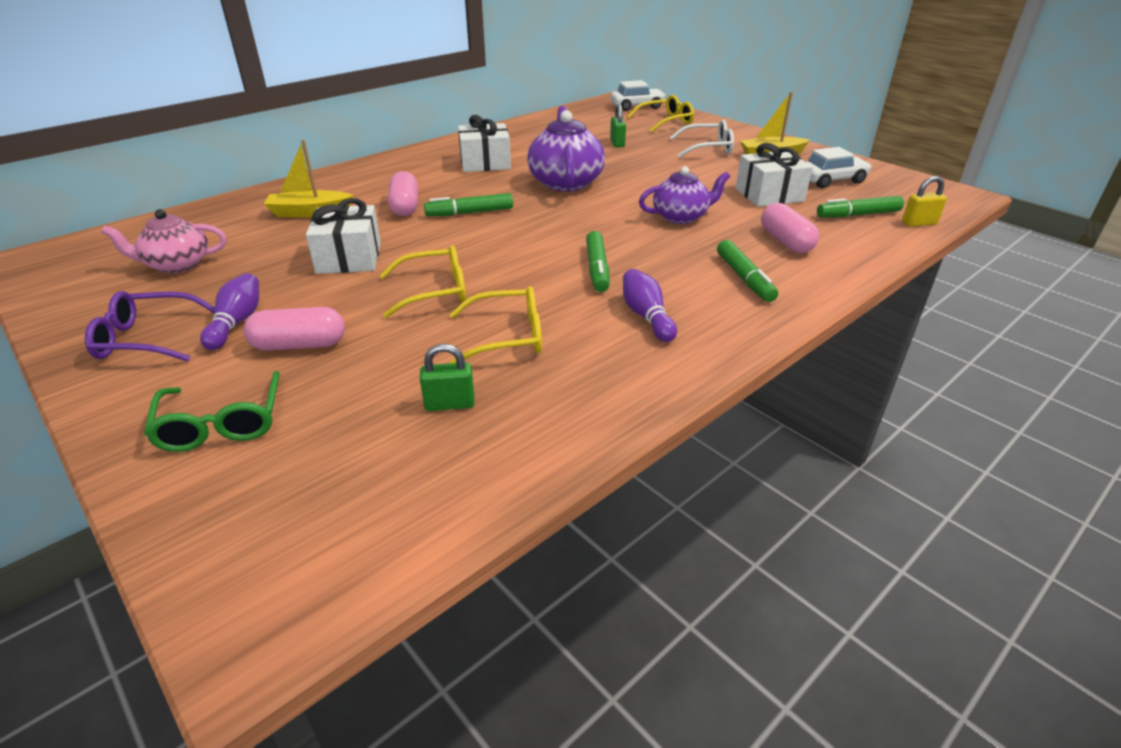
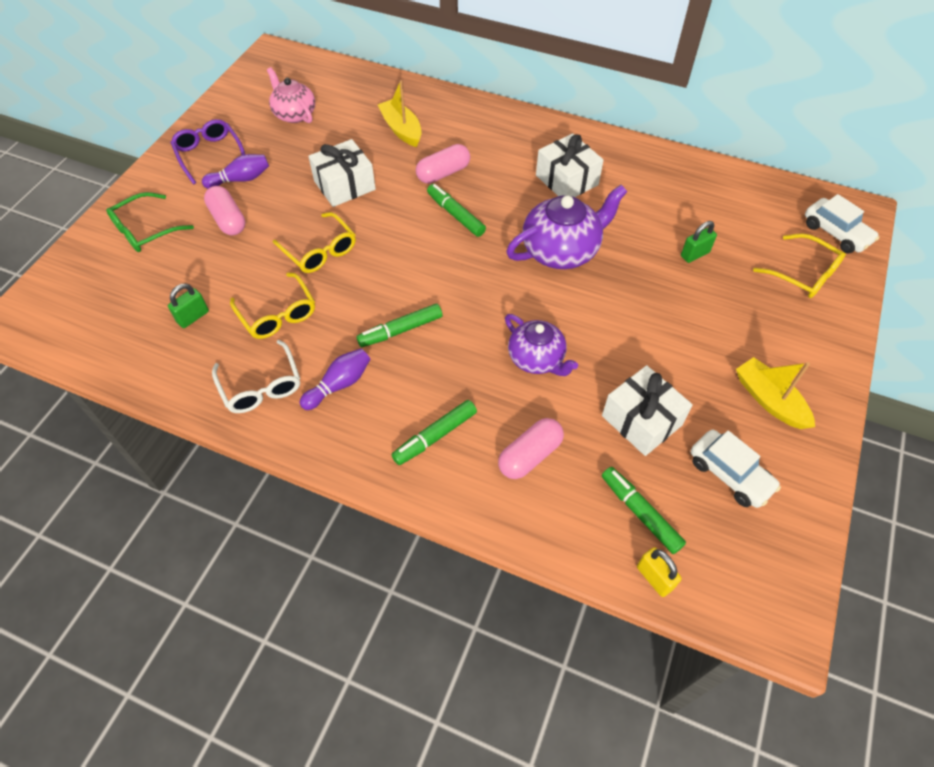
camera: 65 degrees right, 20 degrees up
(449, 404) = (193, 317): green padlock -> green padlock turned 75 degrees clockwise
(707, 148) = (744, 334): white glasses -> white glasses (261, 386)

